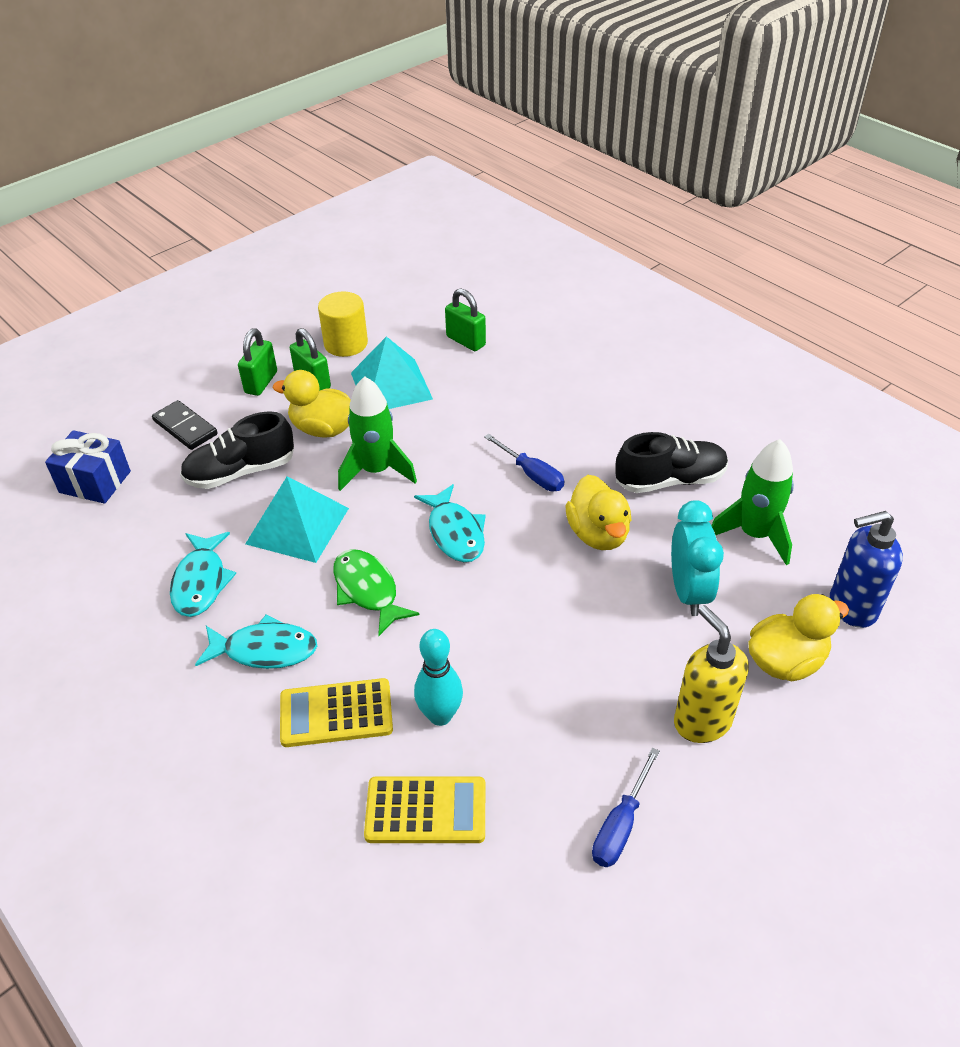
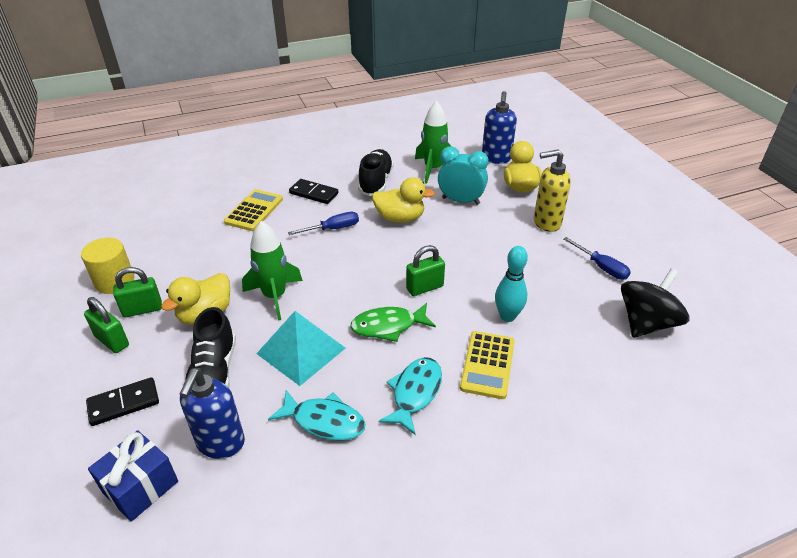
camera: 70 degrees left, 5 degrees down
(153, 514) = (220, 444): none -> blue soap dispenser
(391, 386) = (189, 268): turquoise pyramid -> none
(426, 810) = (574, 339): yellow calculator -> yellow calculator (254, 211)
(455, 532) = (361, 273): turquoise fish -> none
(466, 341) = (177, 222): green padlock -> green padlock (424, 287)
(505, 913) = (646, 323): none -> black spinning top
(598, 429) = (314, 193): none -> black domino

